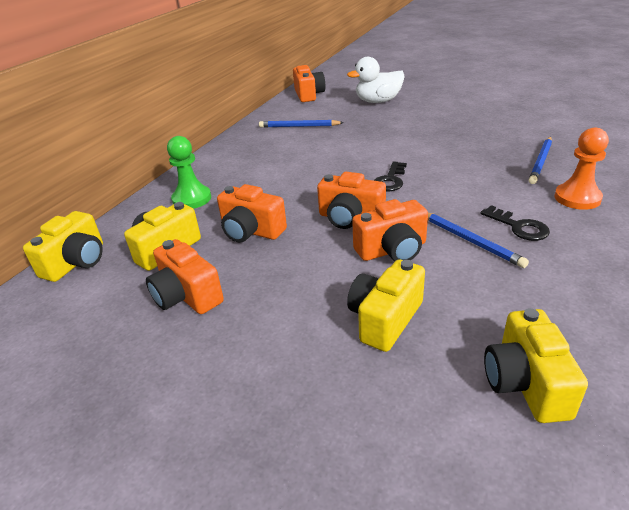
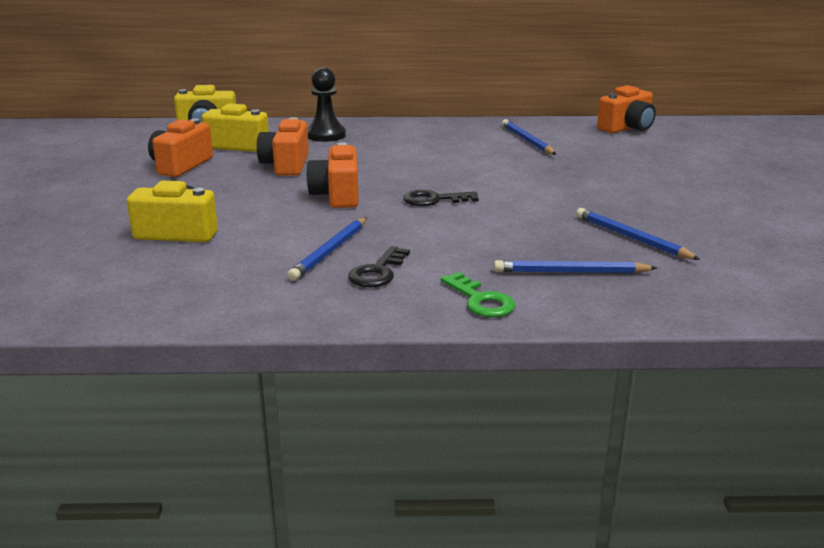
camera: 60 degrees right, 10 degrees down
(192, 199) = (326, 135): green pawn -> black pawn
(378, 101) = (657, 162): white duck -> none
(392, 250) = (289, 220): orange camera -> none
(495, 134) = (632, 238): none -> blue pencil
(525, 383) = (111, 294): yellow camera -> none
(577, 198) = (480, 300): orange pawn -> green key

